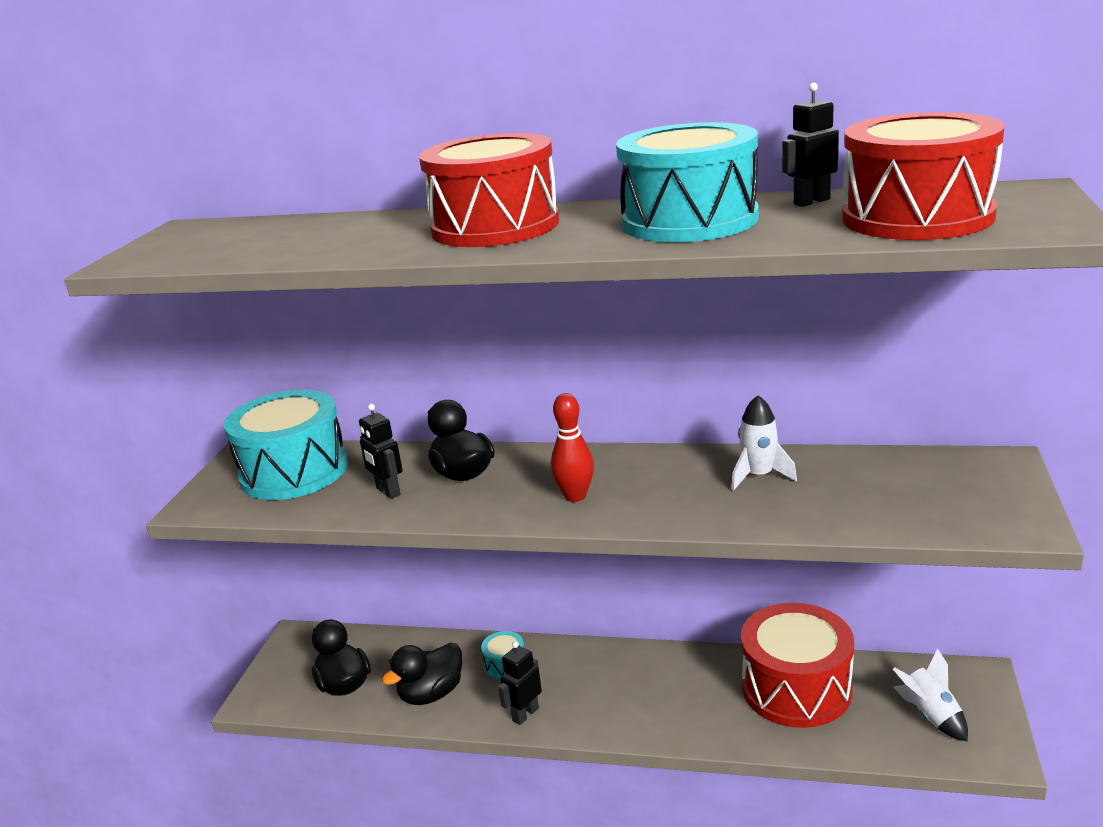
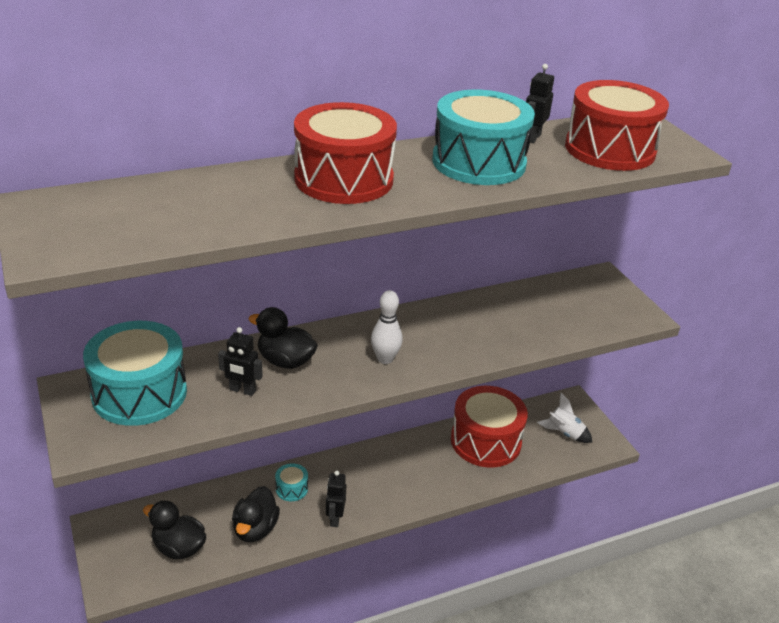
camera: 40 degrees left, 10 degrees up
(575, 496) = (385, 359): red bowling pin -> white bowling pin
(759, 476) = (484, 315): white rocket -> none

